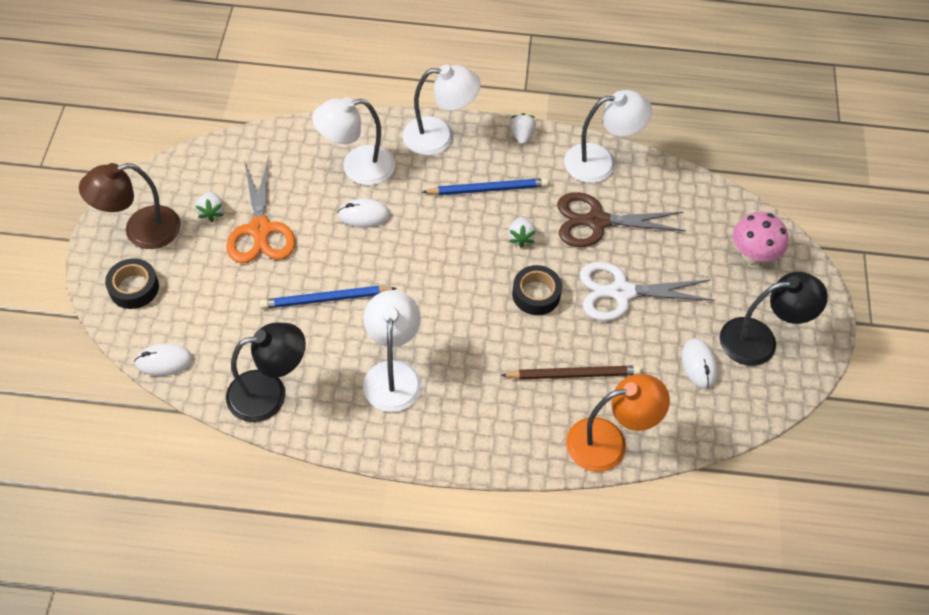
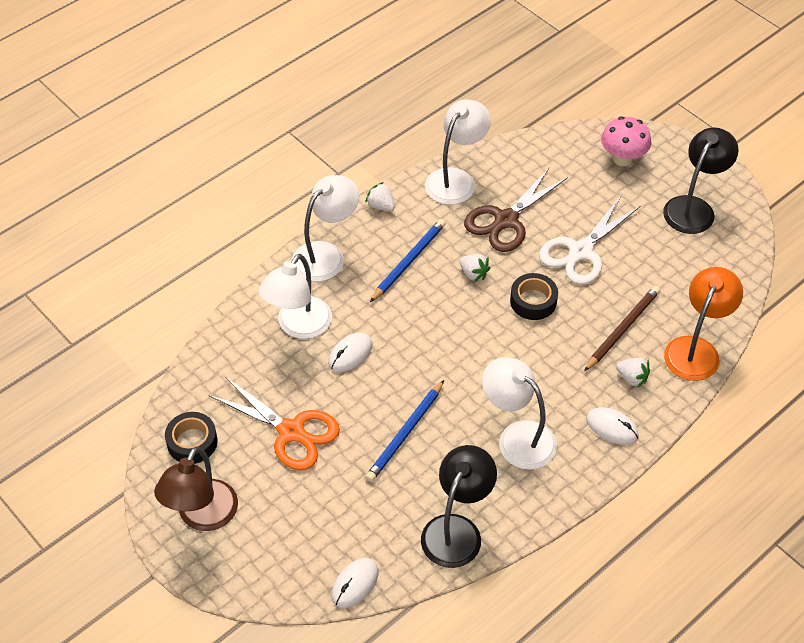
camera: 45 degrees left, 5 degrees down
(134, 288) = (257, 559): black tape -> black tape (192, 442)
(212, 212) = (237, 453): white strawberry -> white strawberry (632, 378)
(699, 365) = (681, 254): white mouse -> white mouse (612, 428)

